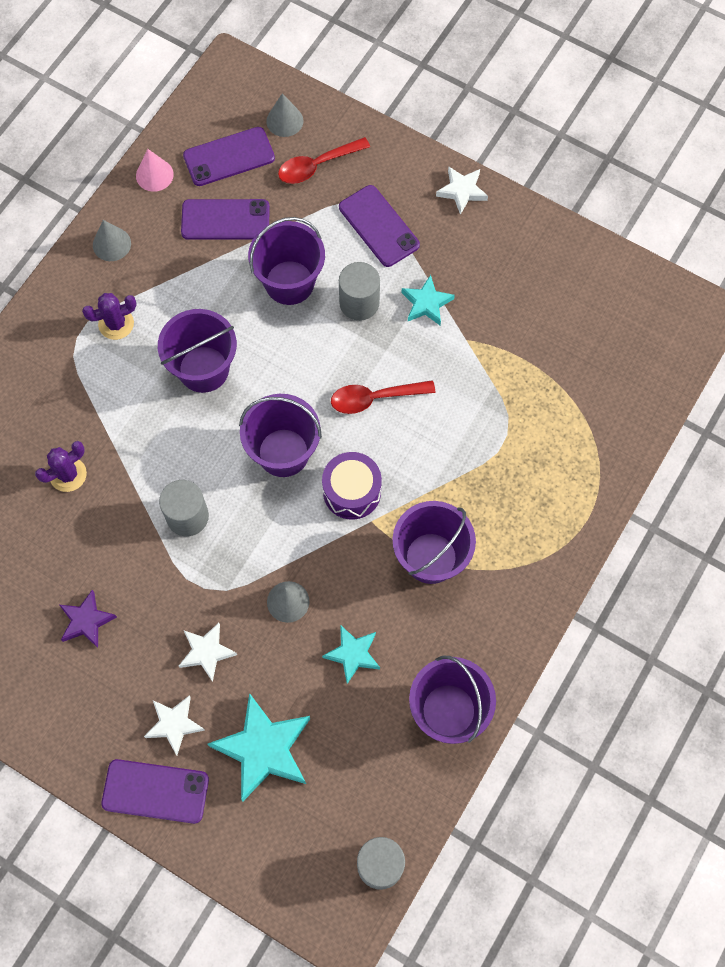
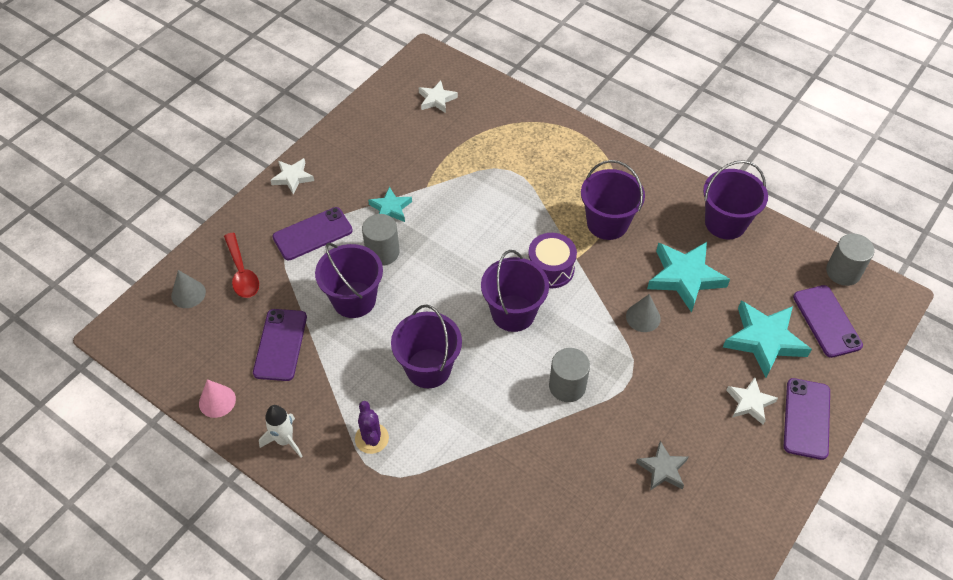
camera: 85 degrees left, 15 degrees down
(68, 474) = (522, 483): purple cactus -> none
(86, 621) = (662, 469): purple star -> grey star
(111, 244) = (285, 440): grey cone -> white rocket
(207, 652) = (687, 376): white star -> white star (437, 99)
(229, 157) = (214, 339): purple phone -> purple phone (826, 321)
(353, 654) = (685, 277): turquoise star -> turquoise star, size x1.75
(374, 398) = (470, 248): red spoon -> none

